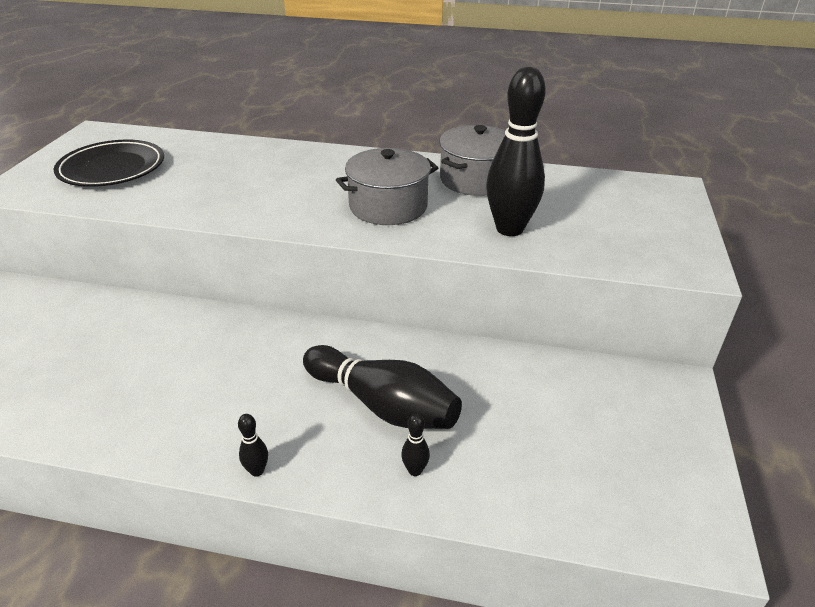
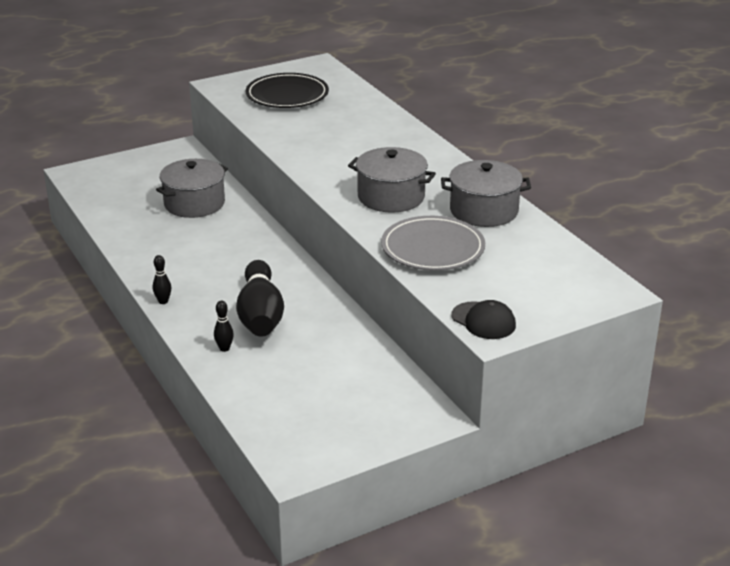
camera: 50 degrees right, 5 degrees down
(110, 337) = (194, 203): none -> grey pot
(509, 229) = (433, 249): black bowling pin -> grey plate
(668, 262) = (483, 321): none -> black cap

